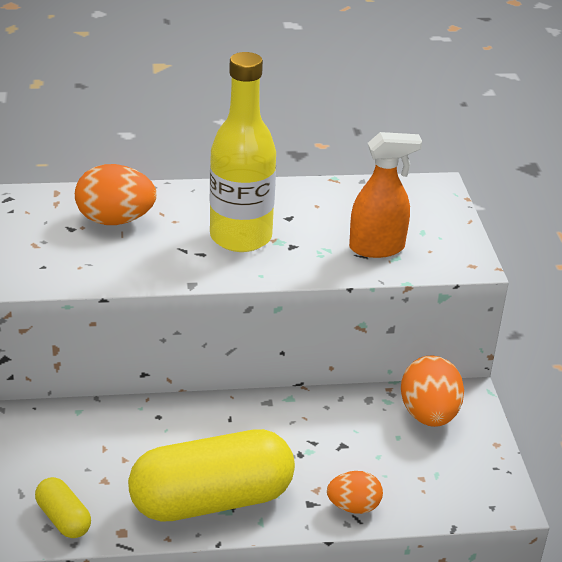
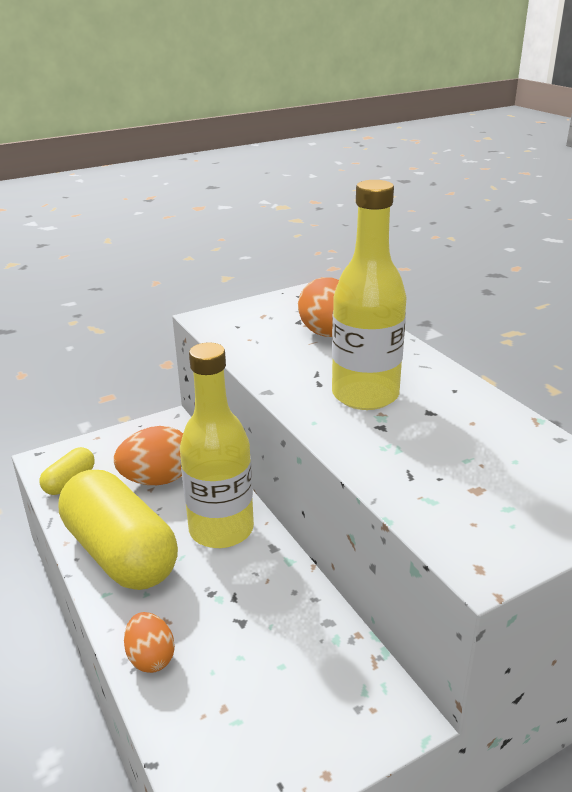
camera: 70 degrees right, 5 degrees down
(223, 426) = (221, 530): none -> yellow bottle
(377, 248) = (435, 481): orange spray bottle -> none
(428, 415) = (336, 684): orange egg -> orange egg (157, 479)

